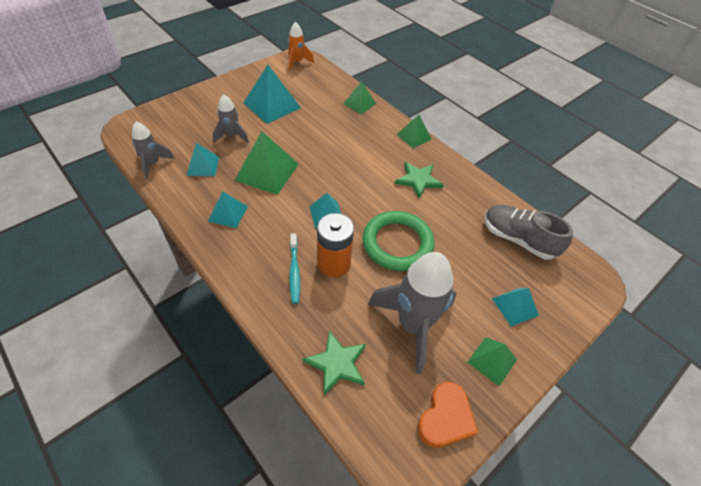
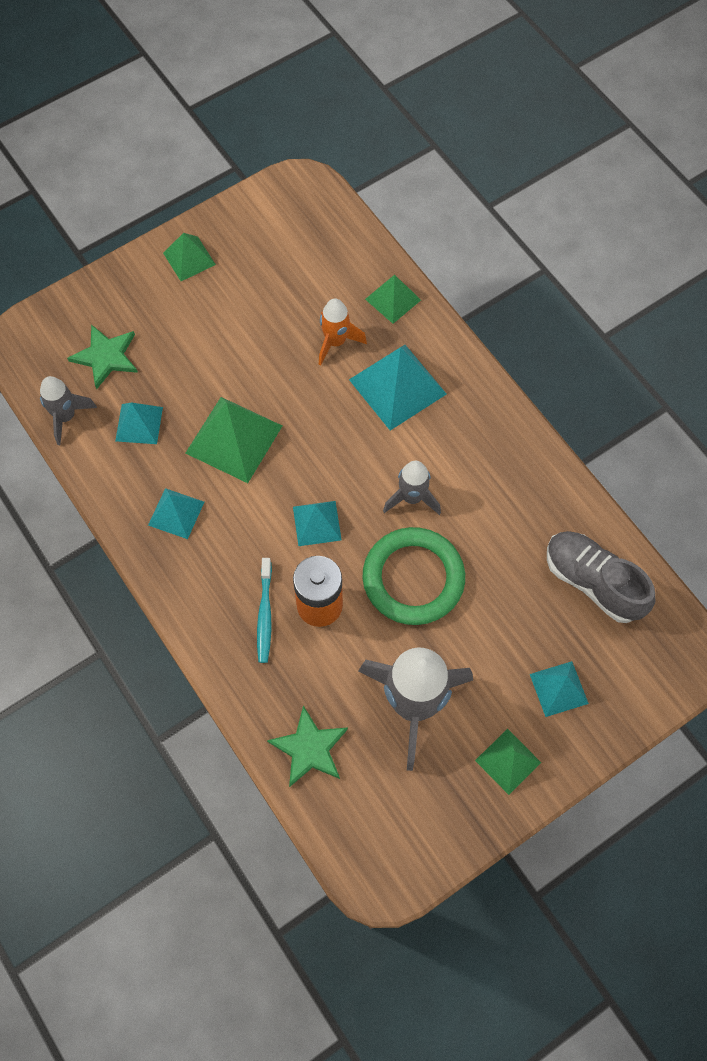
camera: 10 degrees right, 15 degrees up
(232, 136) = (182, 366): grey rocket -> grey rocket (412, 498)
(272, 105) = (247, 299): turquoise pyramid -> turquoise pyramid (397, 387)
(297, 62) = (295, 196): orange rocket -> orange rocket (336, 342)
(414, 136) = (473, 376): green pyramid -> green pyramid (189, 258)
(418, 180) = (464, 466): green star -> green star (106, 357)
(445, 418) = (432, 827): orange heart -> none

